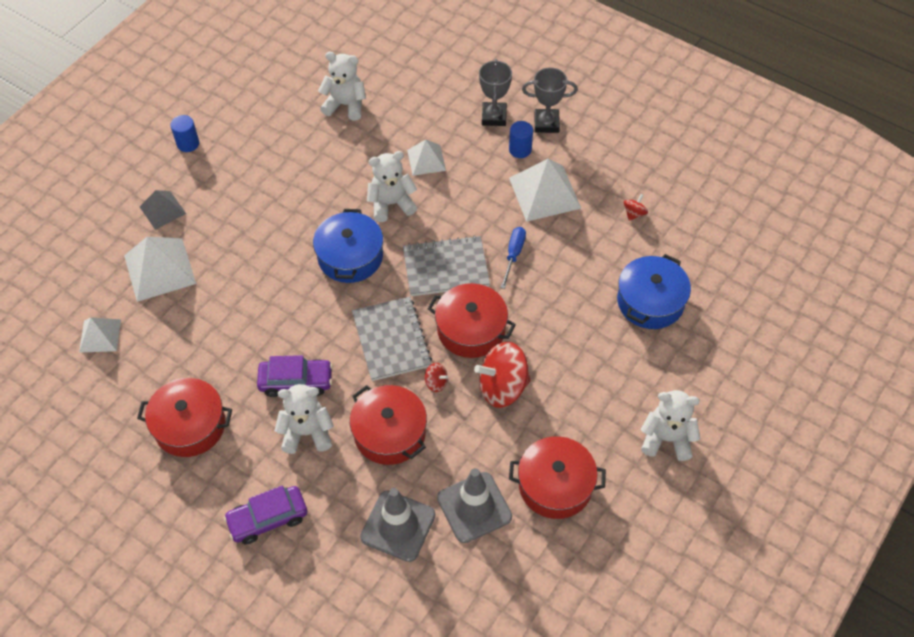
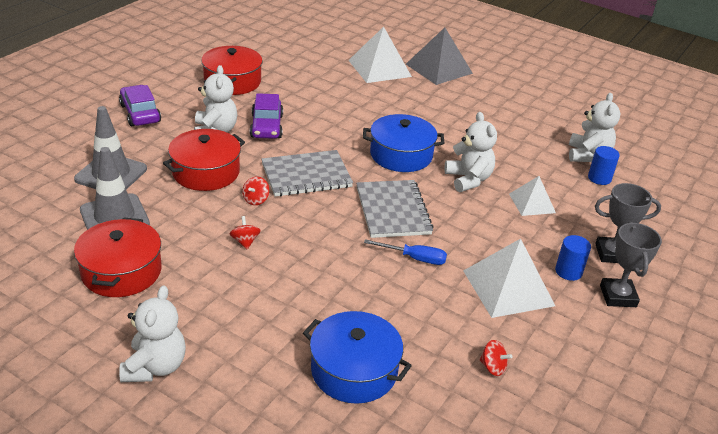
camera: 85 degrees right, 20 degrees down
(100, 335) = (317, 47): white pyramid -> none
(162, 210) = (438, 68): grey pyramid -> grey pyramid, size x1.67
(188, 143) = (511, 78): blue cylinder -> blue cylinder (599, 178)
(471, 329) = (317, 224): red pot -> none
(502, 387) = (245, 241): red spinning top -> red spinning top, size x0.45

